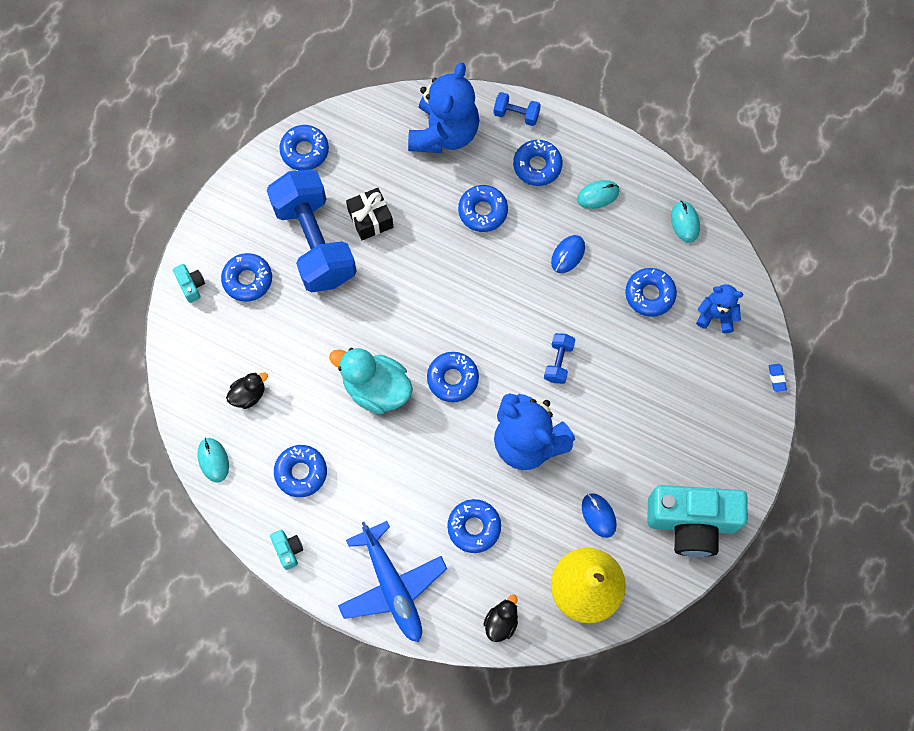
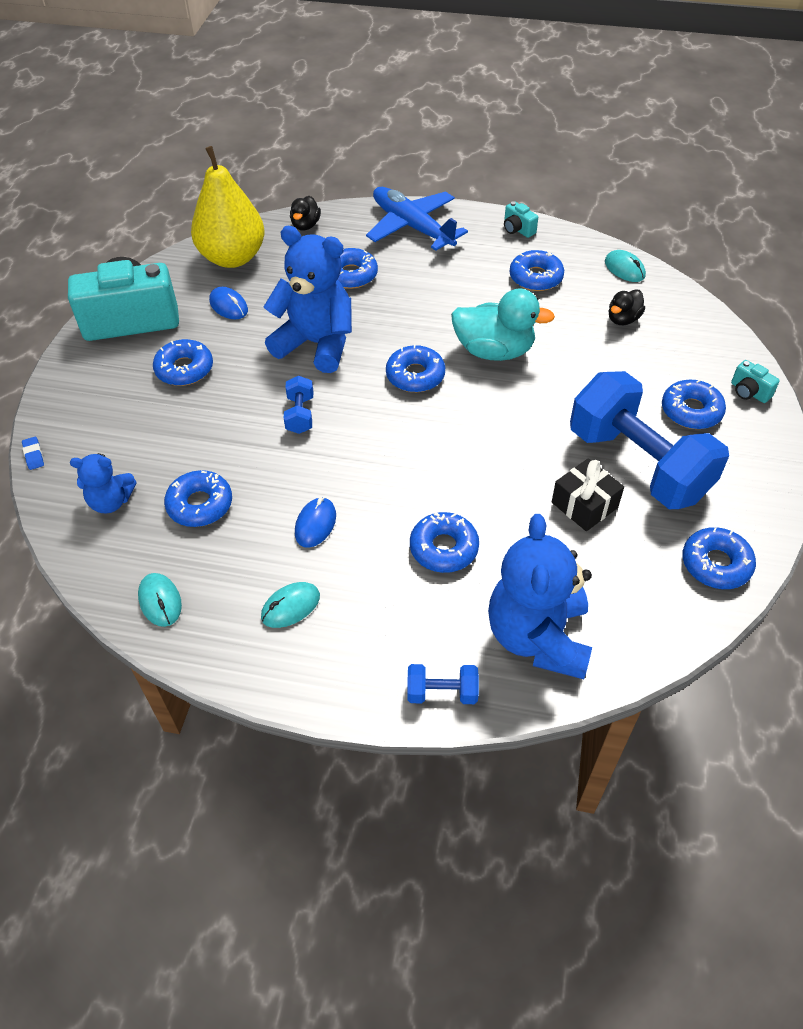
camera: 165 degrees right, 20 degrees down
(537, 166) = (388, 625): blue donut -> blue donut (184, 369)

